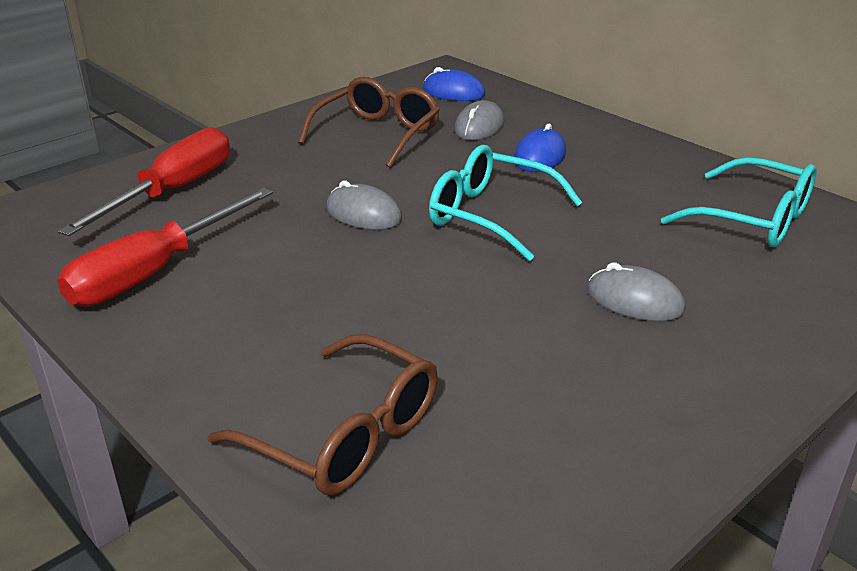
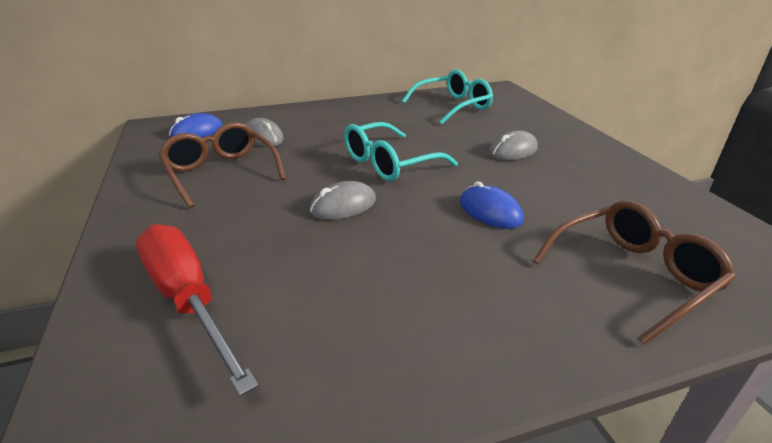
camera: 65 degrees left, 0 degrees up
(154, 272) = (348, 339): red screwdriver -> none
(540, 156) = (329, 131): blue mouse -> blue mouse (490, 211)

